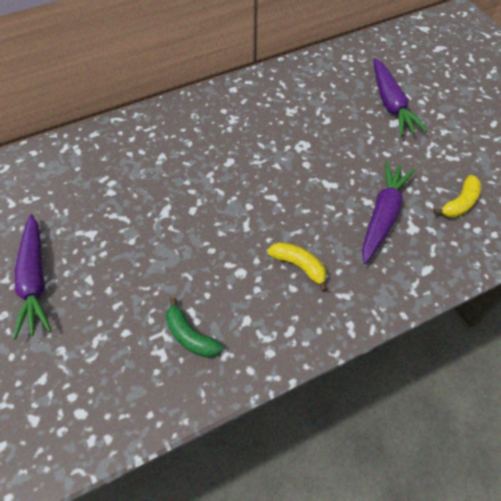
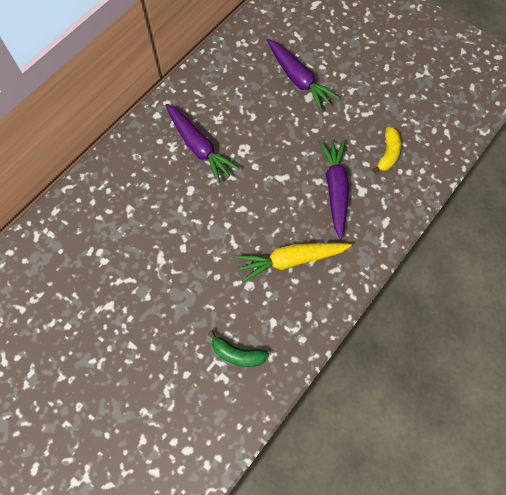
camera: 25 degrees left, 10 degrees up
(35, 280) = (87, 366): purple carrot -> purple carrot (199, 147)
(299, 266) = (291, 260): yellow banana -> yellow carrot

